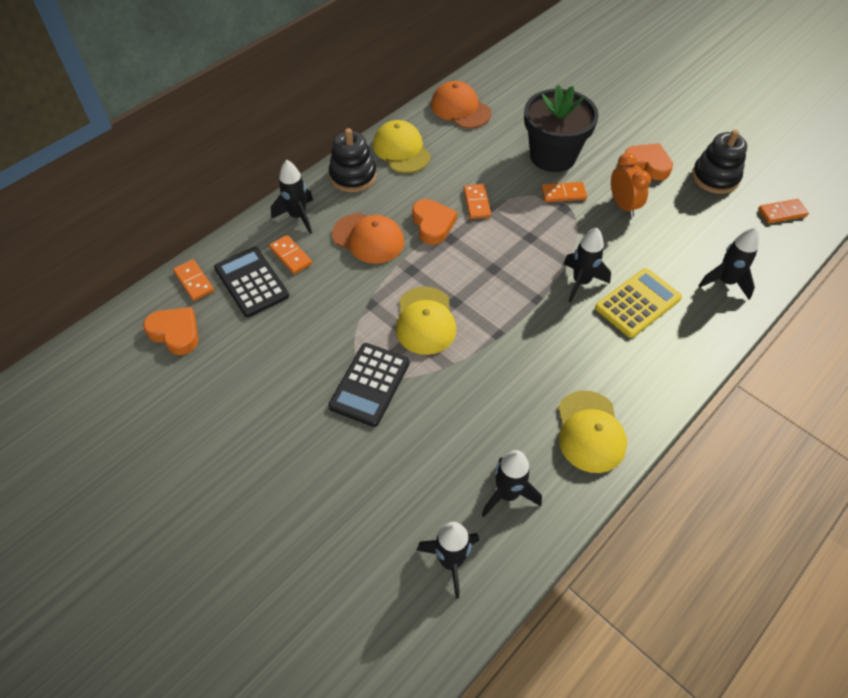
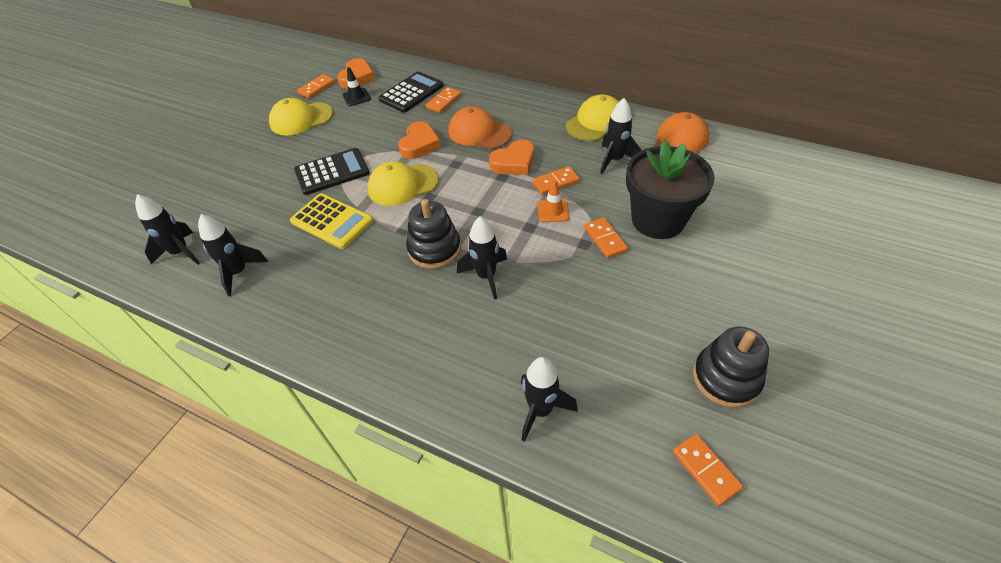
camera: 75 degrees right, 5 degrees down
(194, 281) = (403, 70): orange domino -> orange domino (317, 88)
(224, 339) = (356, 97): none -> black traffic cone
(298, 216) = (485, 93): black rocket -> black rocket (614, 160)
(353, 176) = (546, 106): black stacking toy -> black stacking toy (434, 249)
(368, 238) = (479, 132): orange cap -> orange cap turned 105 degrees clockwise
(369, 384) = (332, 172): black calculator -> black calculator turned 150 degrees clockwise
(515, 216) = (553, 211): none -> orange traffic cone
(590, 432) = (306, 316): yellow cap -> yellow cap (301, 119)
(623, 205) = (616, 291): orange clock -> none
(638, 303) = (475, 328): yellow calculator -> yellow calculator (332, 221)
(647, 164) = (701, 303): orange heart -> orange heart (419, 144)

